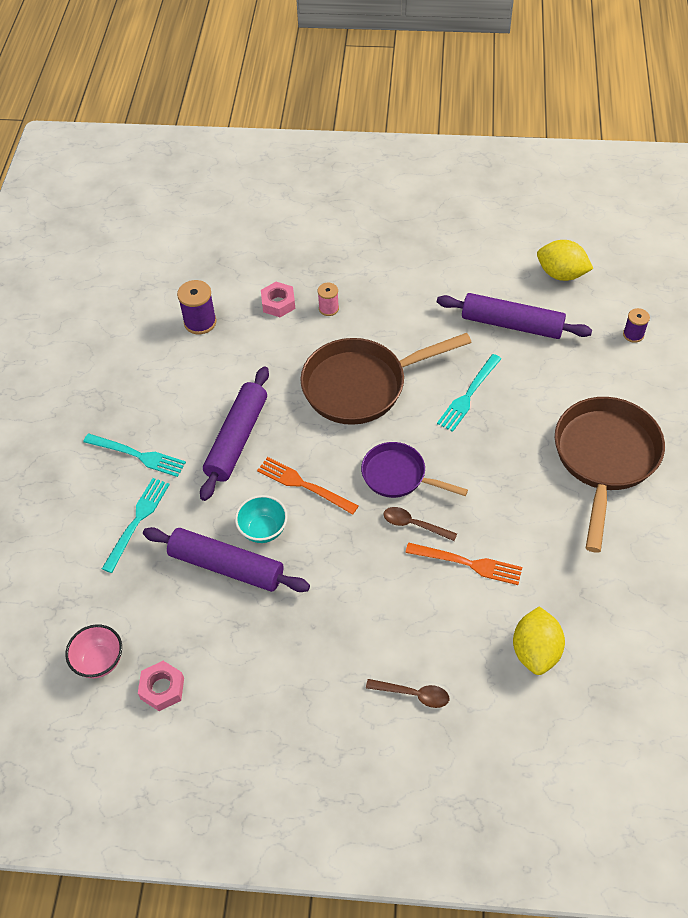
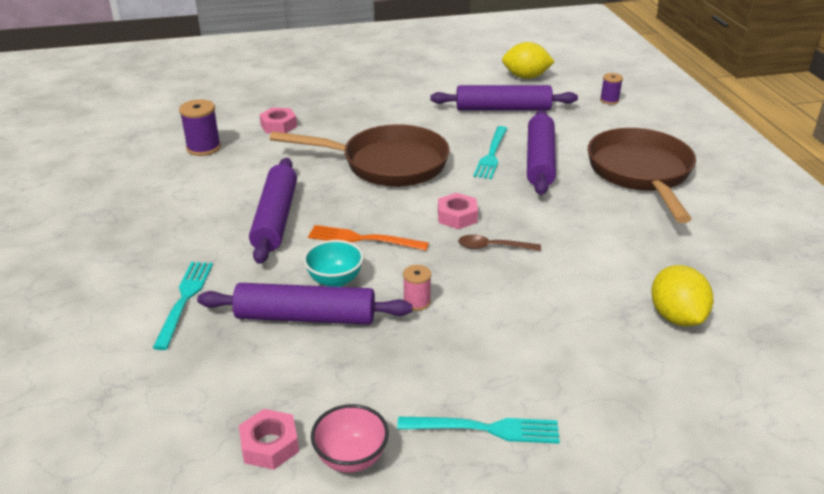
camera: 20 degrees left, 20 degrees down
(99, 661) = (176, 437): pink bowl -> pink bowl (351, 458)
(138, 455) = (168, 249): turquoise fork -> turquoise fork (485, 429)
(328, 308) = (329, 122): pink spool -> pink spool (417, 302)
(362, 385) = (387, 164): brown pan -> brown pan turned 135 degrees counterclockwise
(398, 476) = (457, 216): purple pan -> pink nut
(413, 694) = (574, 381): brown spoon -> none
(468, 563) = (564, 265): orange fork -> none
(512, 416) = (540, 161): none -> purple rolling pin

